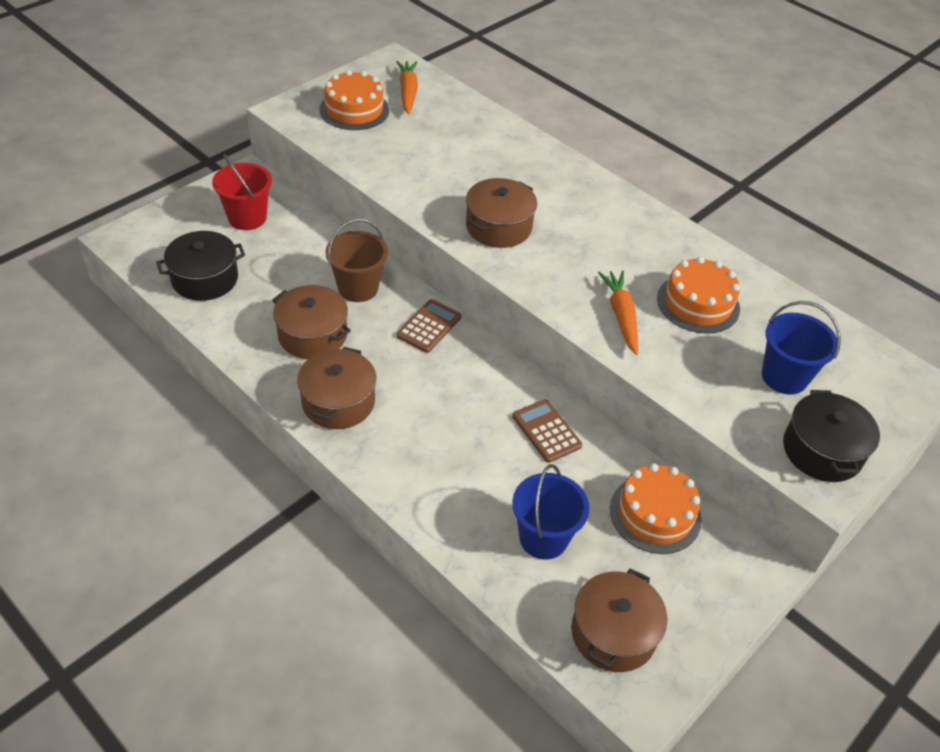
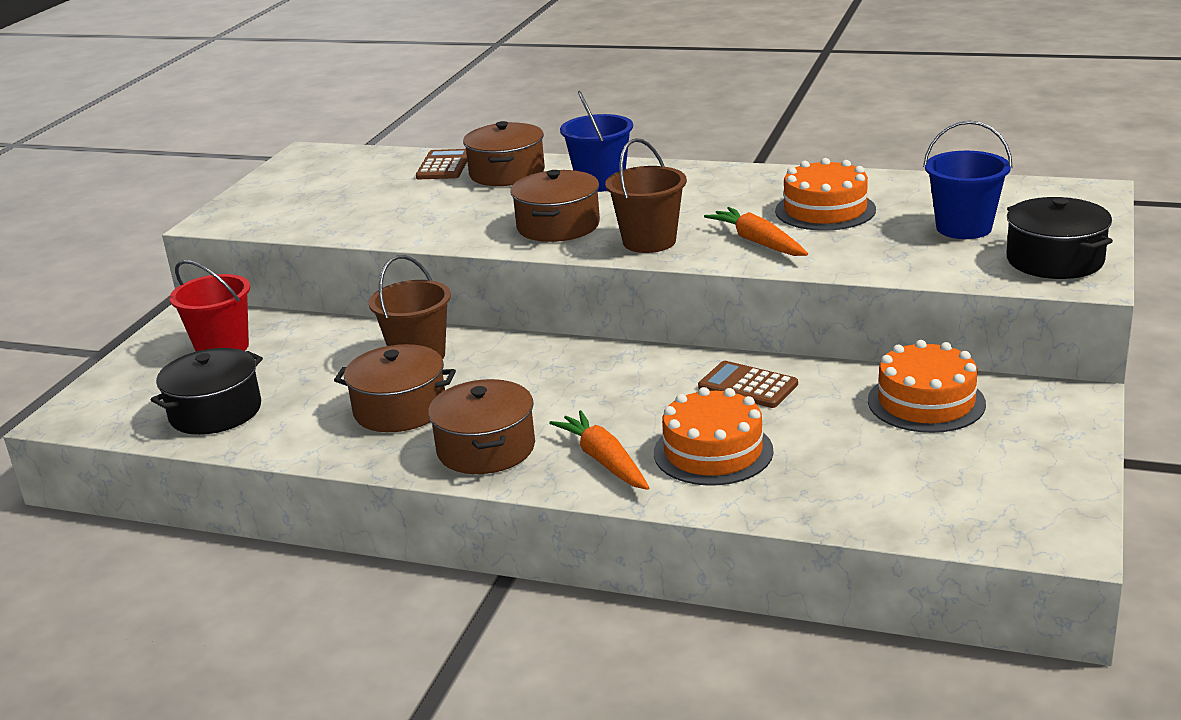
camera: 20 degrees left, 20 degrees down
(354, 109) = (298, 197): orange cake -> orange cake (713, 452)
(408, 92) = (349, 169): orange carrot -> orange carrot (604, 461)
(429, 326) = (533, 356): brown calculator -> brown calculator (444, 166)
(543, 538) = (830, 463): blue bucket -> blue bucket (600, 182)
(547, 276) = (649, 241): none -> brown bucket
(613, 633) = (979, 502): brown pot -> brown pot (507, 173)

